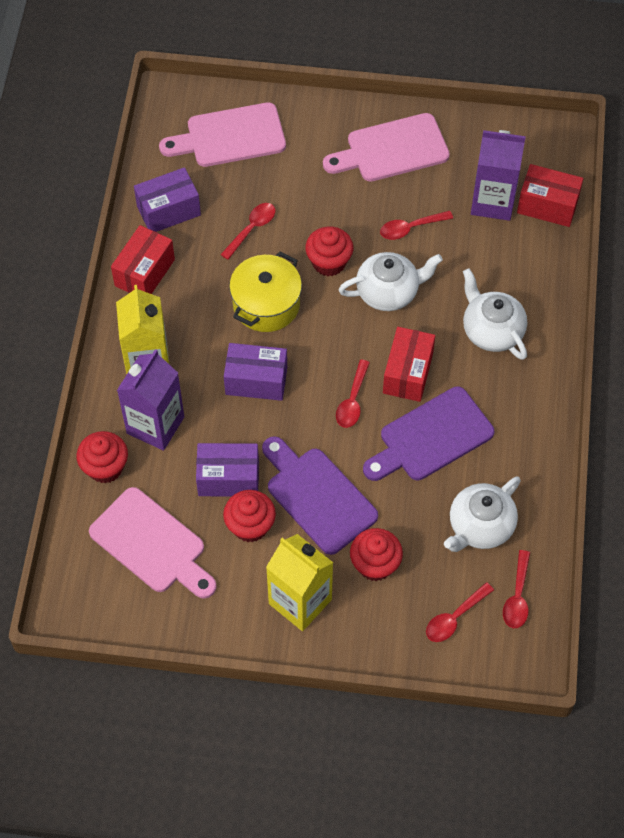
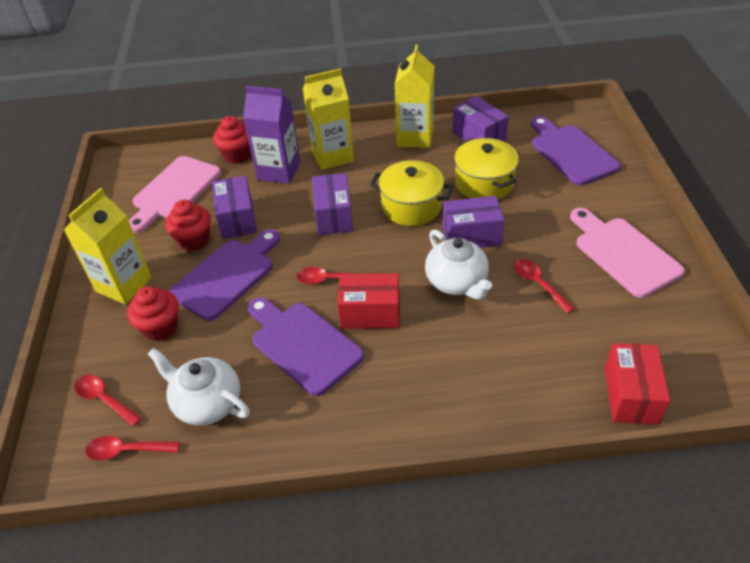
camera: 80 degrees right, 15 degrees down
(145, 273) = (415, 137): red box -> yellow carton
(230, 137) = (571, 152): pink cutting board -> purple cutting board
(252, 229) = (484, 183): red spoon -> yellow pot
(329, 262) = (471, 236): red cupcake -> purple box
(491, 330) = (443, 371): white teapot -> none
(492, 201) = (607, 344): purple carton -> none

